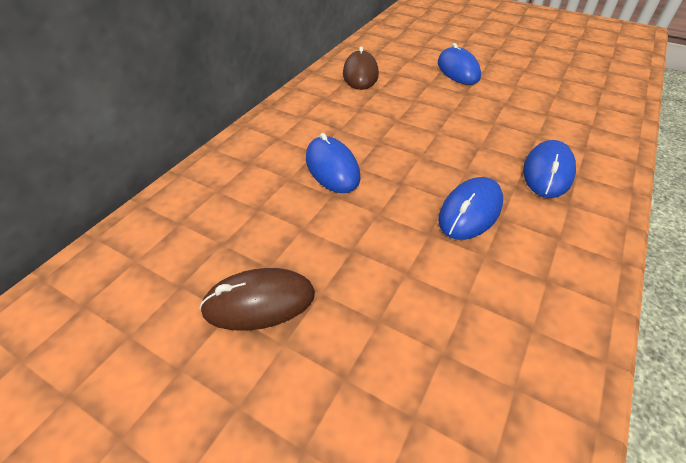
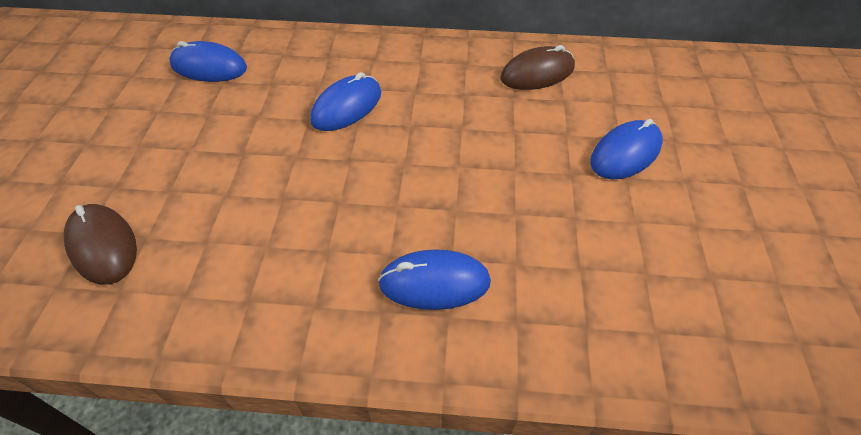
camera: 65 degrees right, 5 degrees up
(259, 302) = (171, 121): brown mouse -> brown mouse (103, 246)
(470, 211) = (327, 222): blue mouse -> blue mouse (209, 67)

